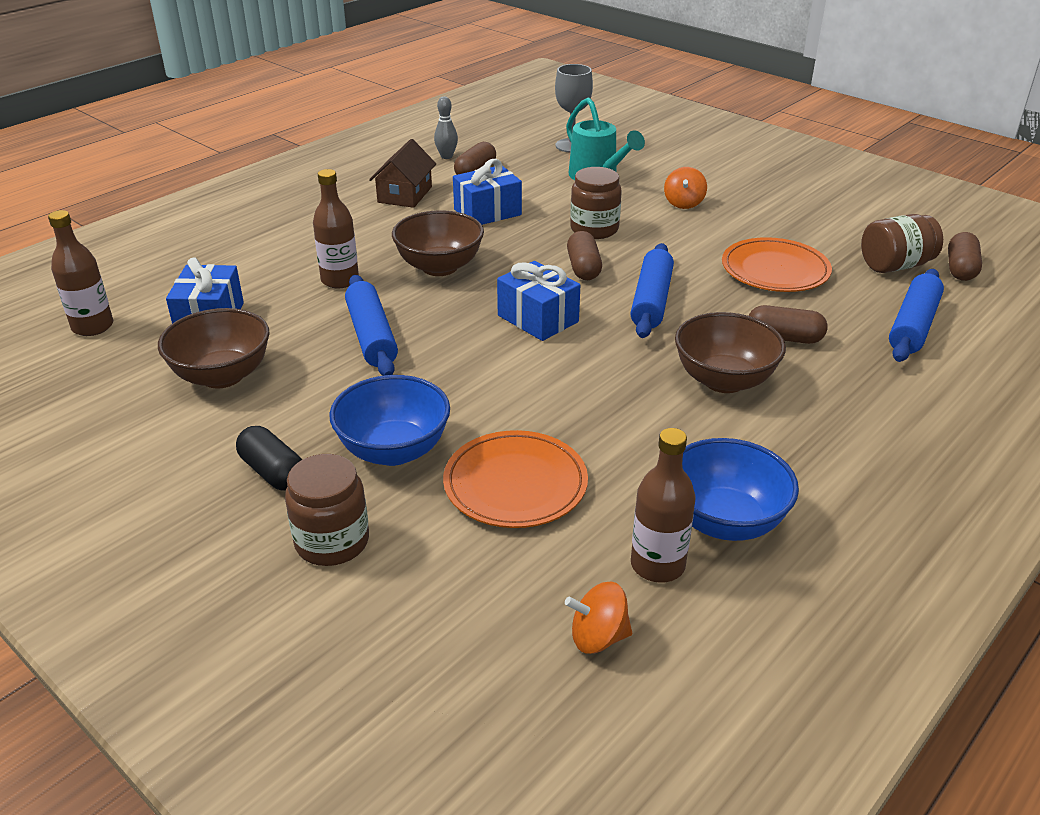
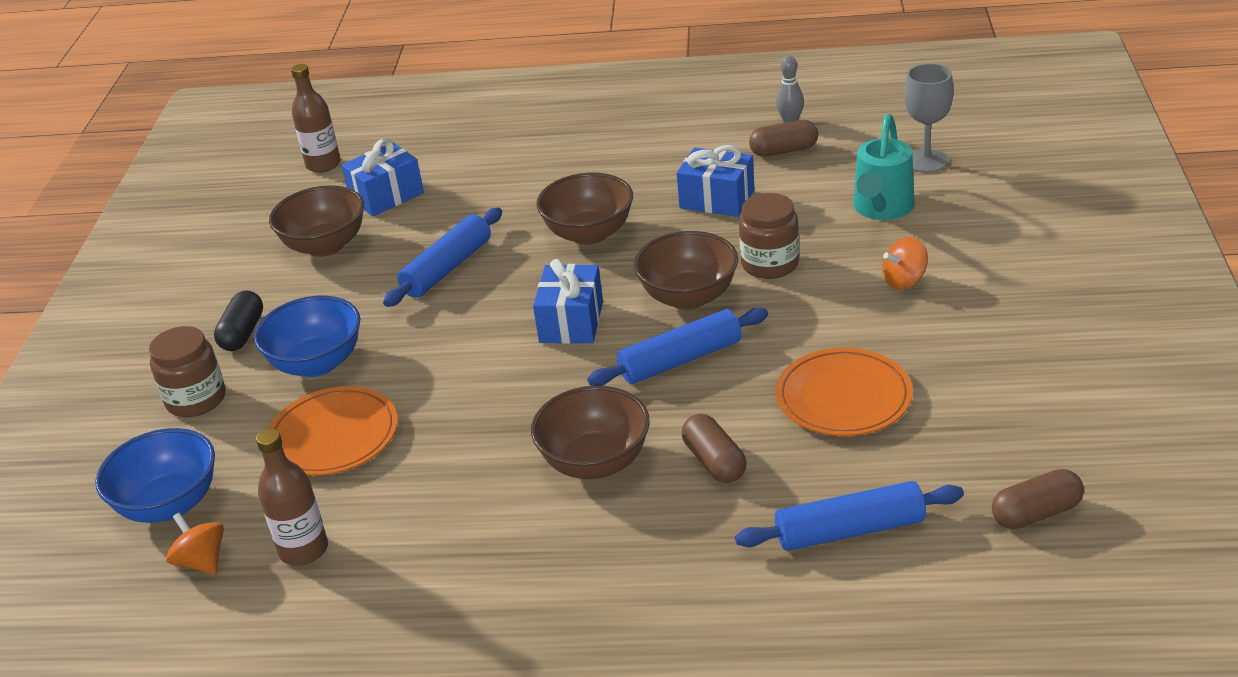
camera: 55 degrees right, 0 degrees up
(340, 280) = (507, 207): brown bottle -> none
(405, 195) = (686, 148): brown house -> none
(583, 268) = (688, 297): brown capsule -> brown bowl
(724, 521) = (390, 557): blue bowl -> blue bowl (169, 505)
(895, 265) = (972, 466): brown jar -> none

